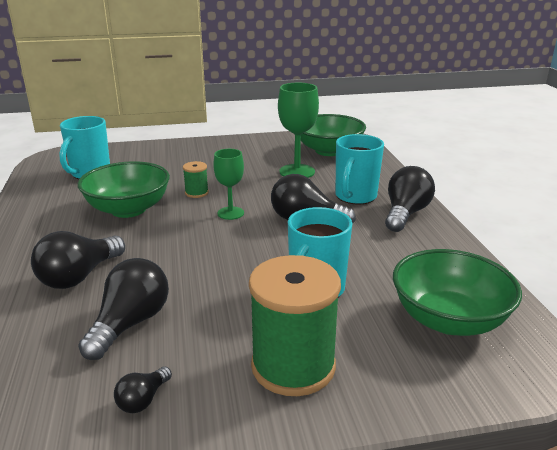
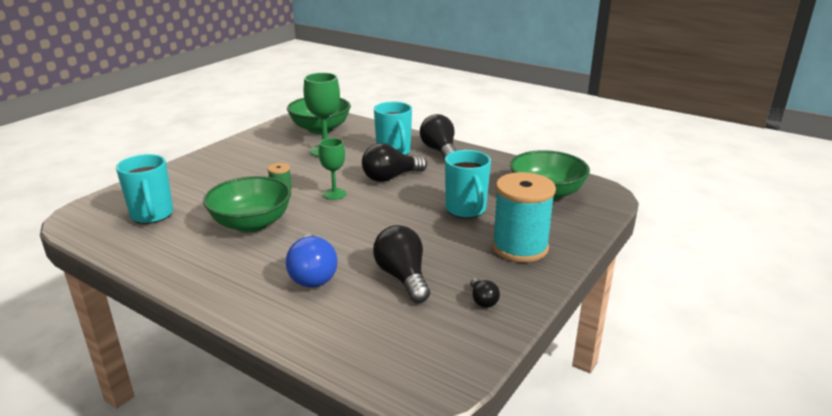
camera: 45 degrees left, 0 degrees up
(79, 276) = (312, 275): black light bulb -> blue light bulb
(293, 366) = (520, 247): green spool -> turquoise spool

